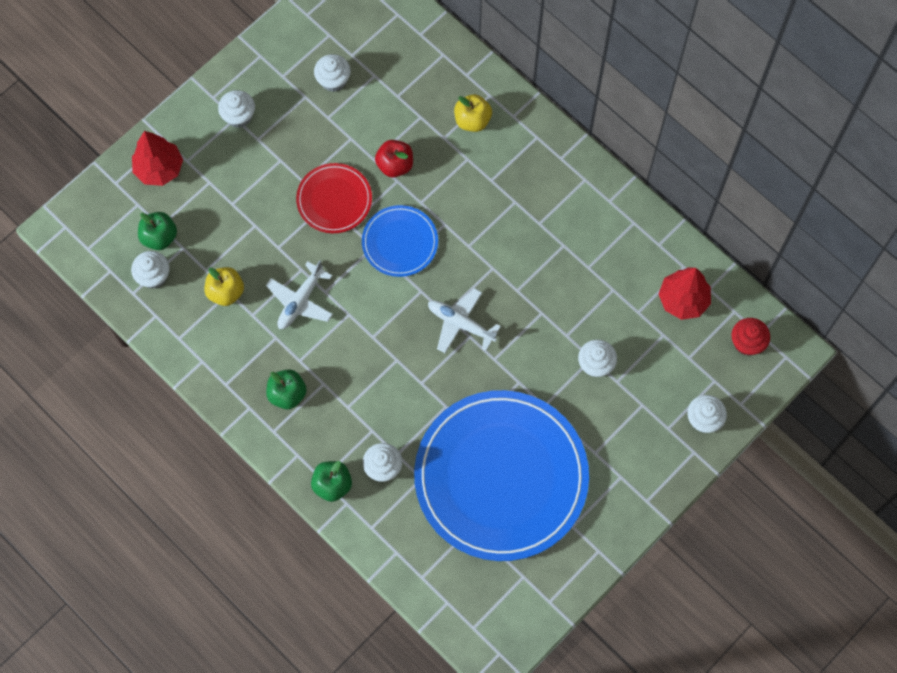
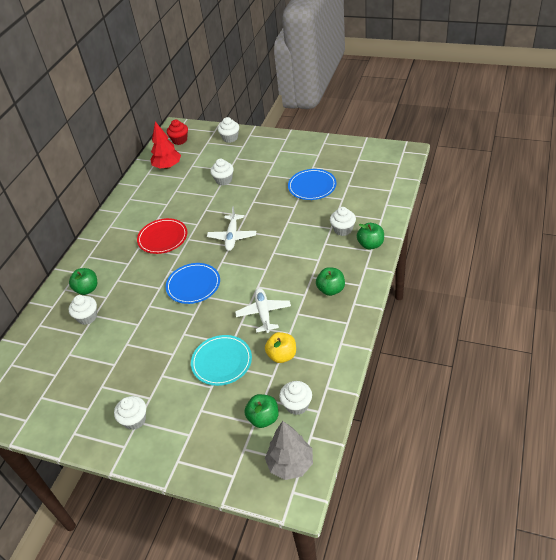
camera: 110 degrees left, 25 degrees down
(93, 238) = (290, 464): none -> grey tree
(159, 169) = (205, 450): red tree -> none
(259, 227) = (221, 361): none -> turquoise plate
(300, 301) = (263, 313): white plane -> white plane turned 105 degrees counterclockwise
(333, 80) = (81, 376): white cupcake -> white cupcake (87, 317)
(334, 200) = (179, 330): red plate -> red plate (162, 238)
(395, 165) = (137, 312): red apple -> none
(472, 120) = (87, 289): yellow apple -> green apple
(501, 477) = (312, 186): blue plate -> blue plate, size x0.46

